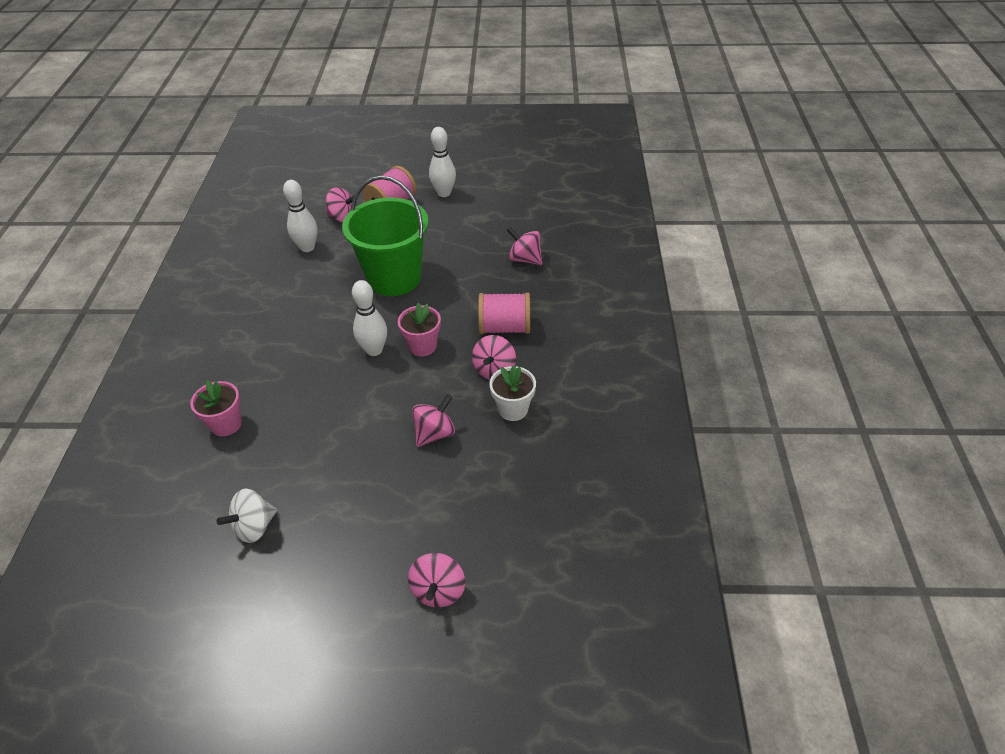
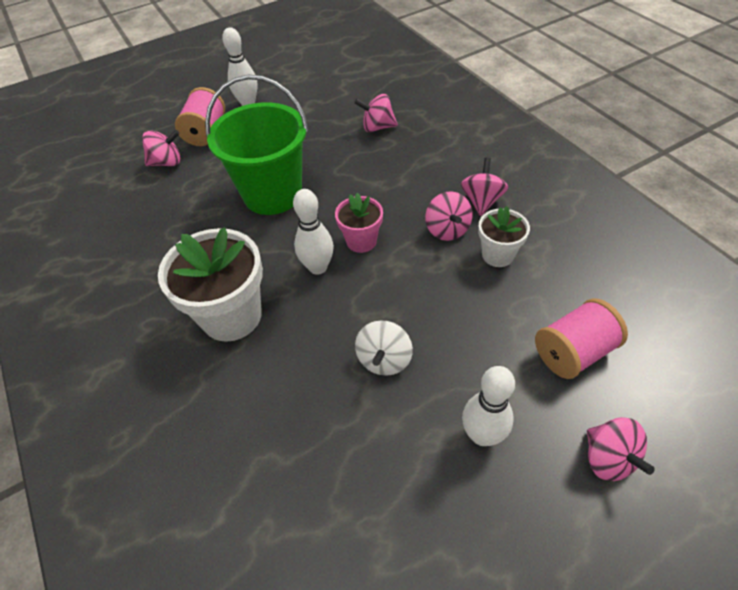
camera: 30 degrees left, 5 degrees up
(226, 424) = (229, 424): pink flower pot -> none
(254, 527) = (367, 516): white spinning top -> white spinning top (384, 360)
(288, 355) = (231, 316): none -> white flower pot
(307, 247) = (153, 205): white bowling pin -> white bowling pin (482, 435)
(435, 433) = (453, 313): pink spinning top -> pink spinning top (481, 201)
(505, 328) = (419, 190): pink spool -> pink spool (573, 352)

